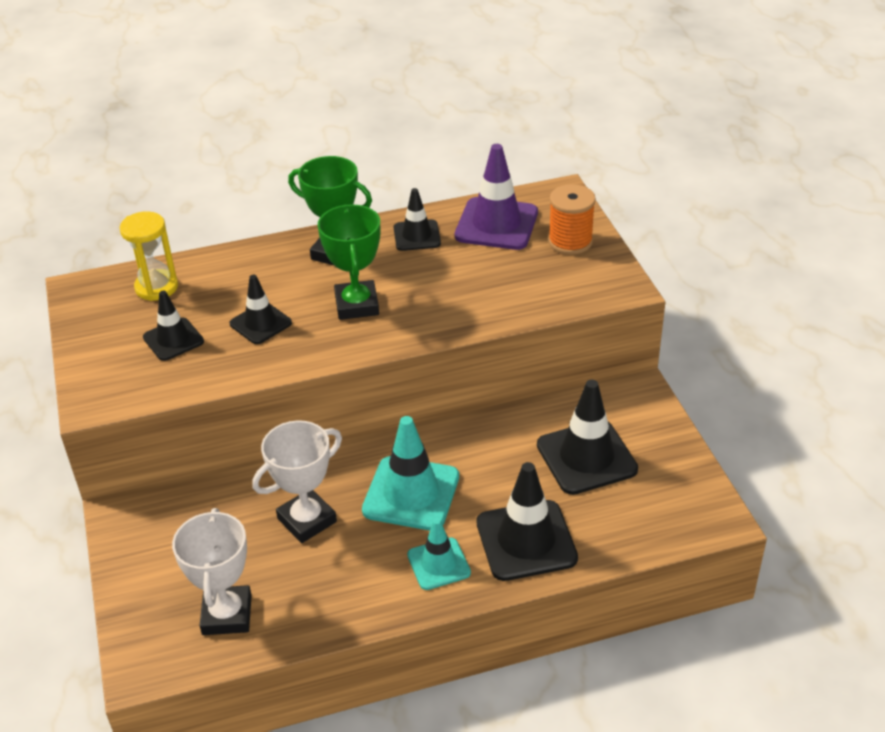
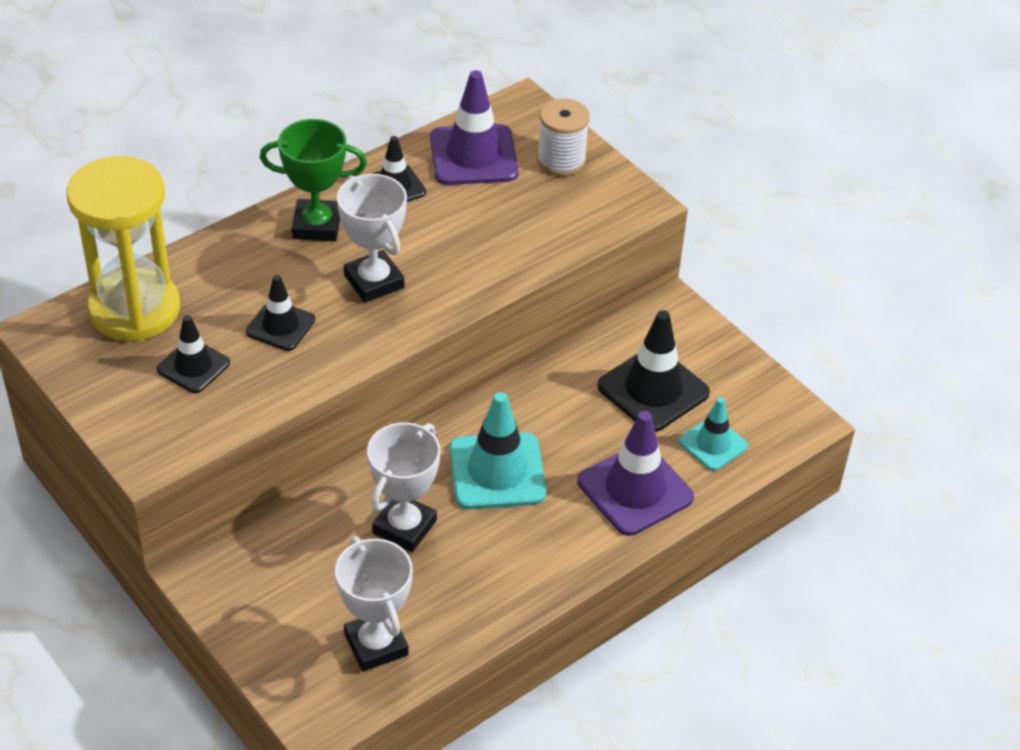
camera: 25 degrees left, 5 degrees up
(156, 287) = (135, 309): yellow hourglass -> yellow hourglass, size x1.79
(356, 305) = (374, 281): green trophy -> white trophy
(438, 564) = (561, 535): turquoise traffic cone -> turquoise traffic cone (713, 444)
(526, 540) = (635, 490): black traffic cone -> purple traffic cone
(570, 241) = (561, 160): orange spool -> white spool

